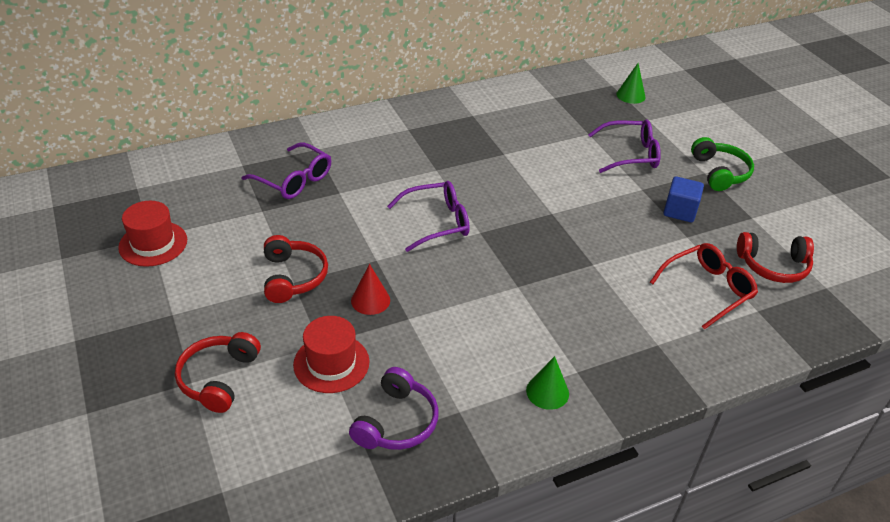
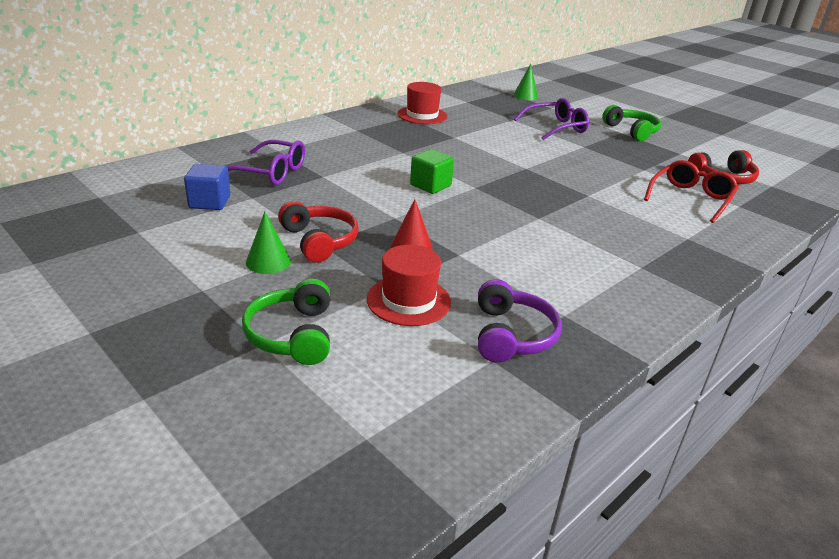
camera: 20 degrees left, 10 degrees down
(153, 244) = (144, 236): red hat -> red hat (422, 115)
(218, 378) = (292, 335): red headphones -> green headphones
(436, 222) = (430, 185): purple glasses -> green cube
(547, 392) = (629, 285): green cone -> green cone (268, 261)
(680, 211) = (624, 155): blue cube -> blue cube (209, 202)

